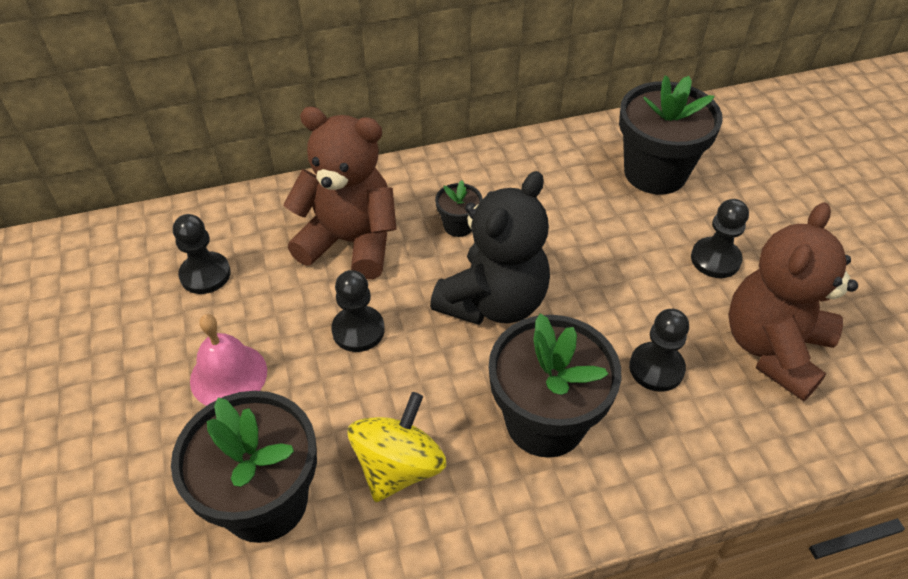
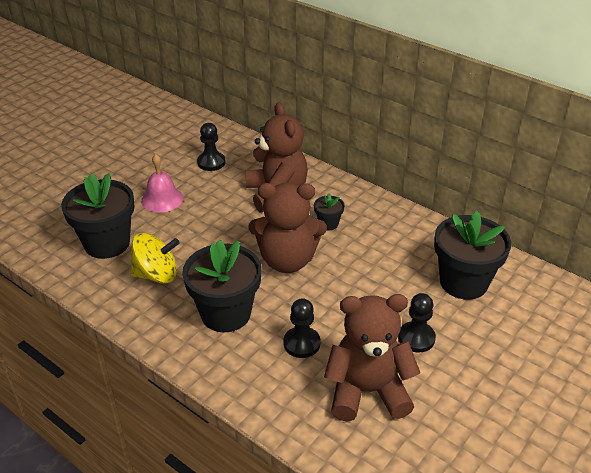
camera: 55 degrees right, 10 degrees down
(358, 330) = (223, 224): black pawn -> none
(493, 302) = (287, 260): black teddy bear -> brown teddy bear

